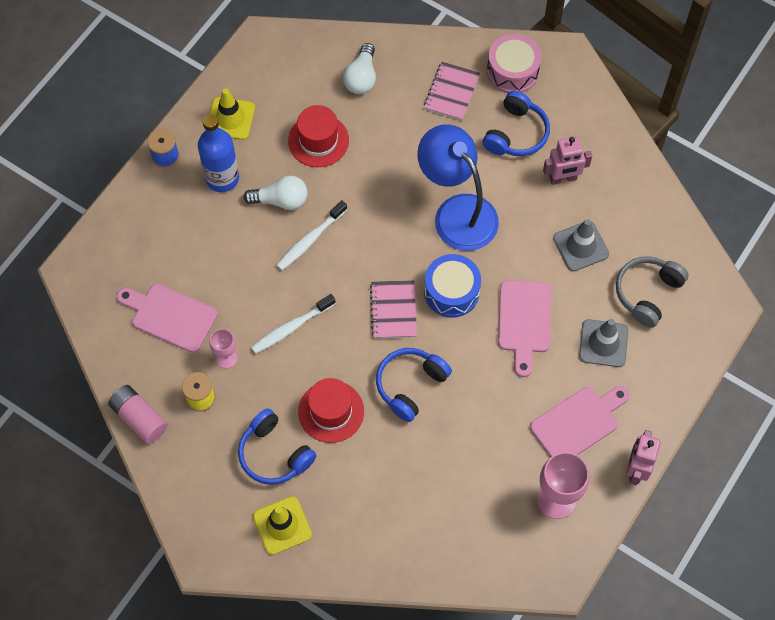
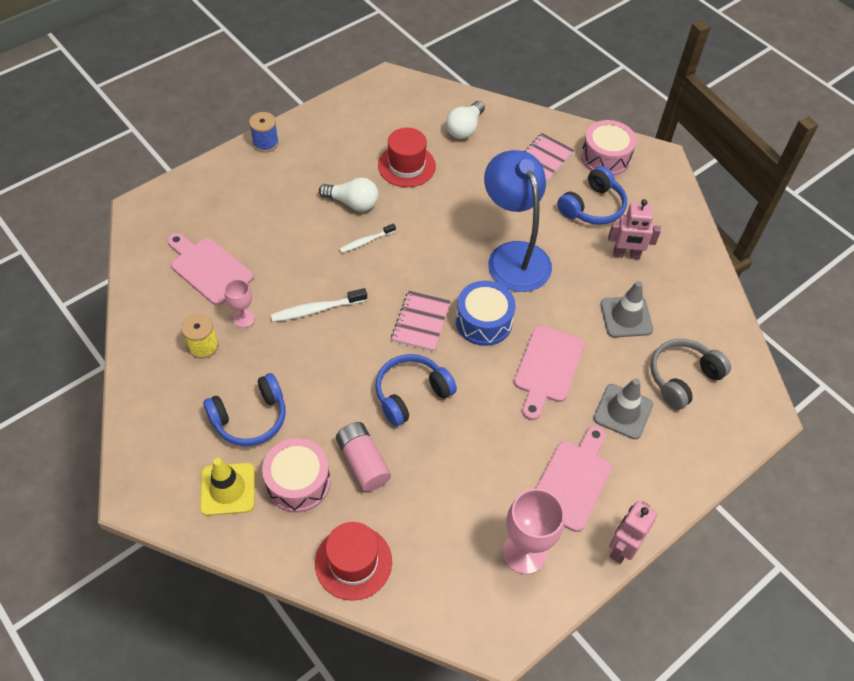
camera: 15 degrees right, 10 degrees down
(139, 418) = (137, 347): pink battery -> pink battery (363, 462)
(222, 178) = (308, 172): blue bottle -> none
(230, 118) = (335, 130): yellow traffic cone -> none
(274, 454) = (250, 418): blue headphones -> blue headphones turned 90 degrees counterclockwise
(310, 240) = (366, 241): white toothbrush -> white toothbrush, size x0.66
(331, 411) = (323, 395): red hat -> red hat (353, 562)
(341, 500) = (298, 482): none -> pink drum
(578, 423) = (572, 481): pink cutting board -> pink cutting board turned 45 degrees counterclockwise

